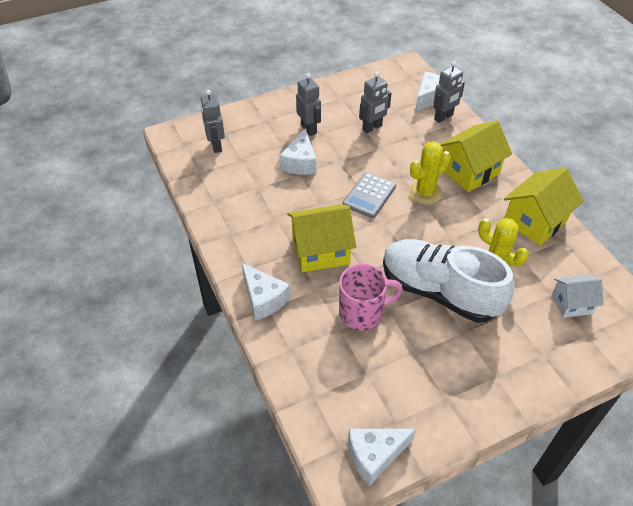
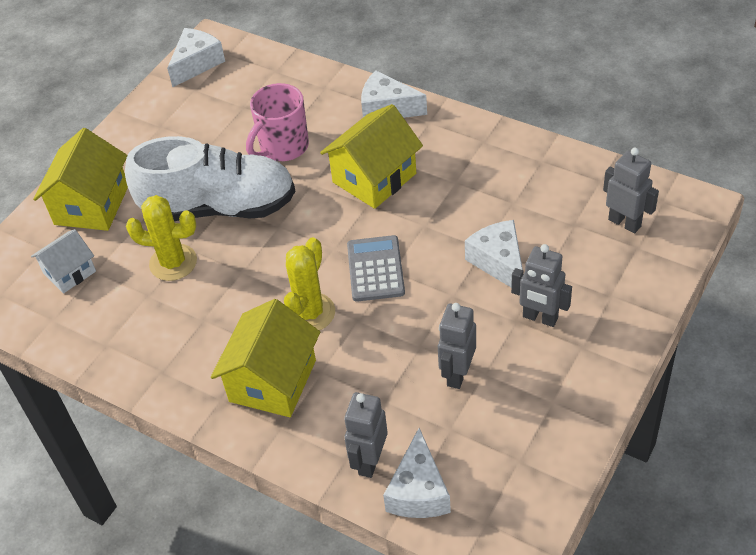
camera: 150 degrees right, 0 degrees up
(535, 221) = (149, 353): yellow house -> yellow house (91, 205)

